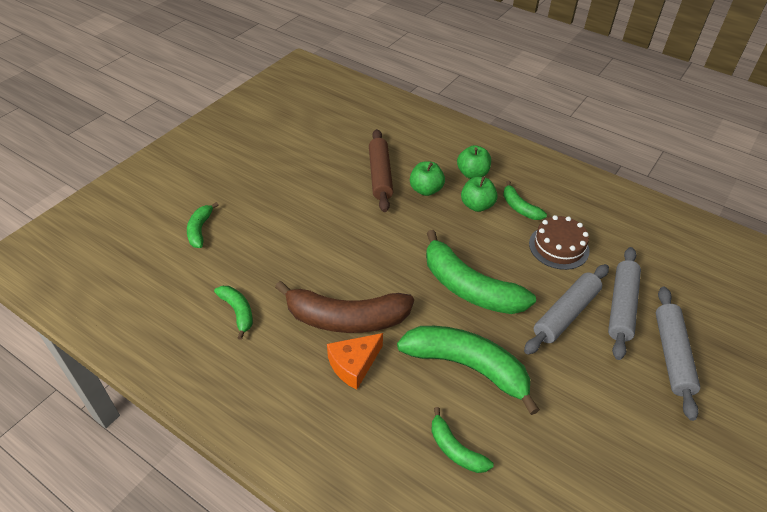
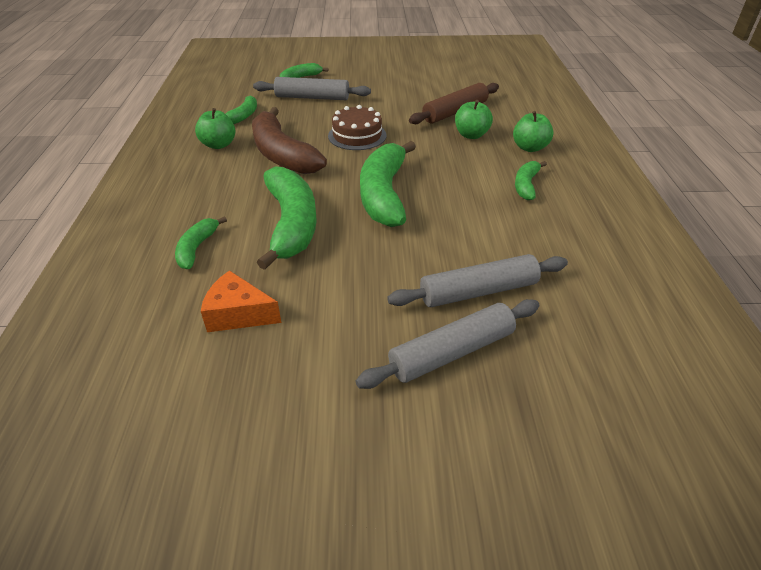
camera: 55 degrees right, 5 degrees down
(354, 365) = (240, 174): orange cheese -> orange cheese (238, 314)
(477, 205) = (492, 163): green apple -> green apple (218, 145)
(558, 247) = (507, 224): brown cake -> brown cake (357, 135)
(565, 314) = (420, 257): grey rolling pin -> grey rolling pin (312, 97)

